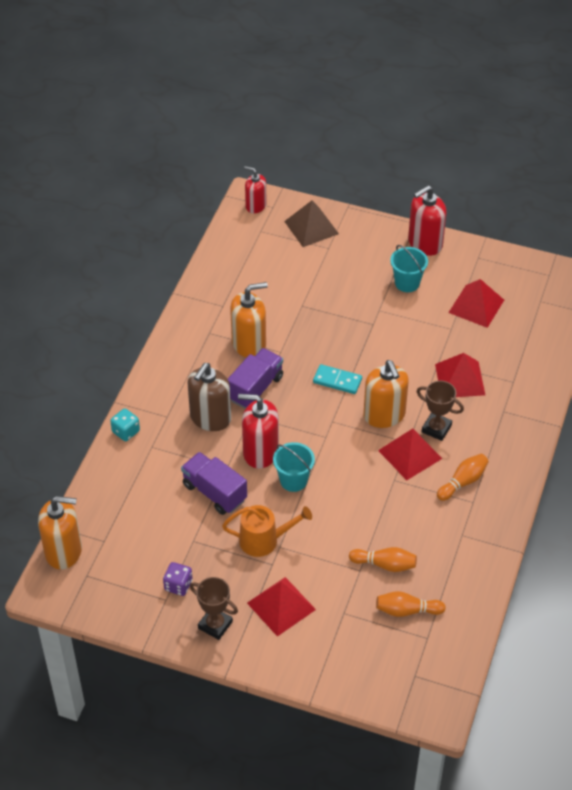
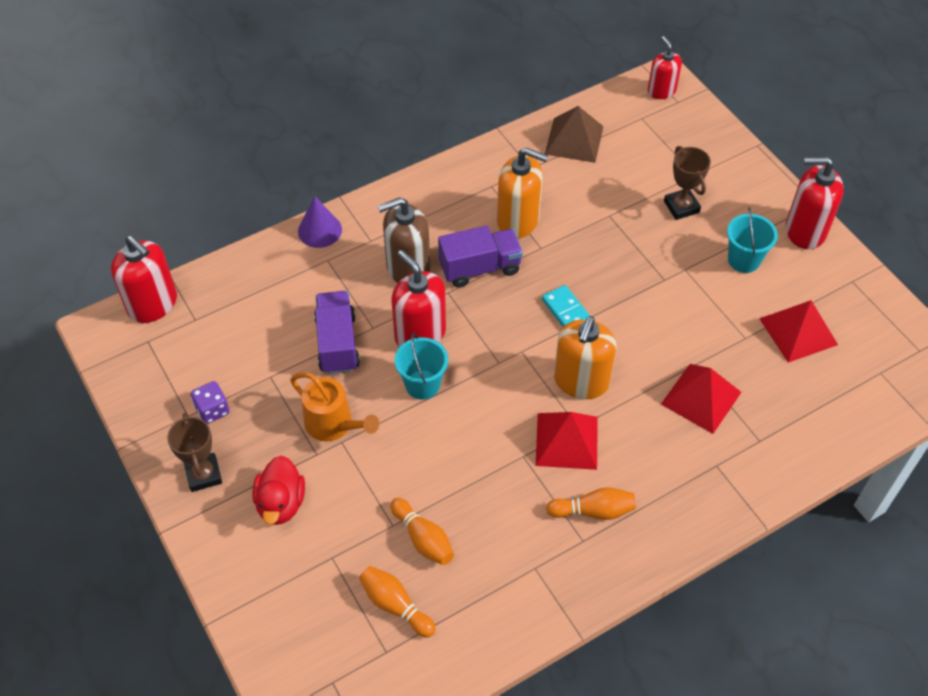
camera: 40 degrees right, 5 degrees up
(63, 551) = (153, 304): orange soap dispenser -> red soap dispenser
(126, 431) = (320, 230): turquoise dice -> purple cone
(281, 606) = (281, 503): red pyramid -> red duck
(311, 227) = (697, 144): brown pyramid -> brown pyramid (574, 140)
(436, 428) = (622, 433): brown trophy -> brown trophy (681, 207)

